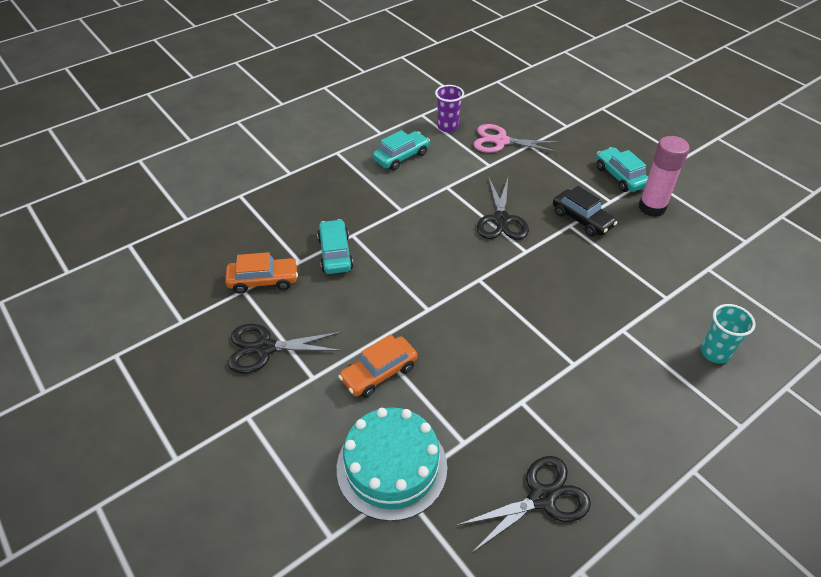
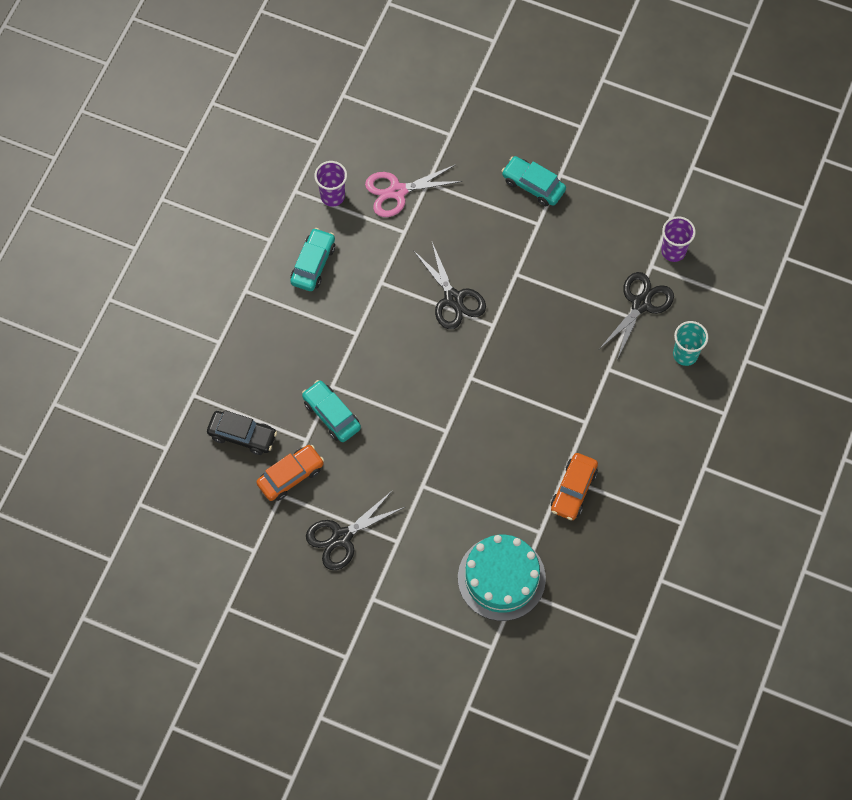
camera: 30 degrees left, 20 degrees up
(379, 373) = (445, 510): orange car -> orange car (573, 490)
(542, 497) = (613, 543): black scissors -> black scissors (641, 304)
(582, 219) = (523, 261): black car -> black car (242, 435)
(652, 207) = (578, 213): pink glue stick -> none
(736, 266) = (673, 251): none -> purple cup

